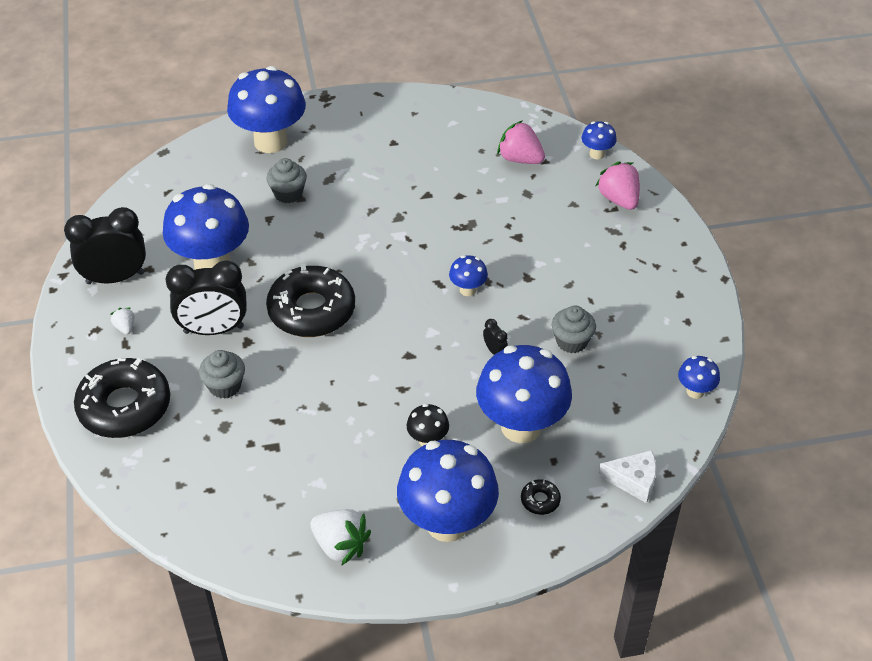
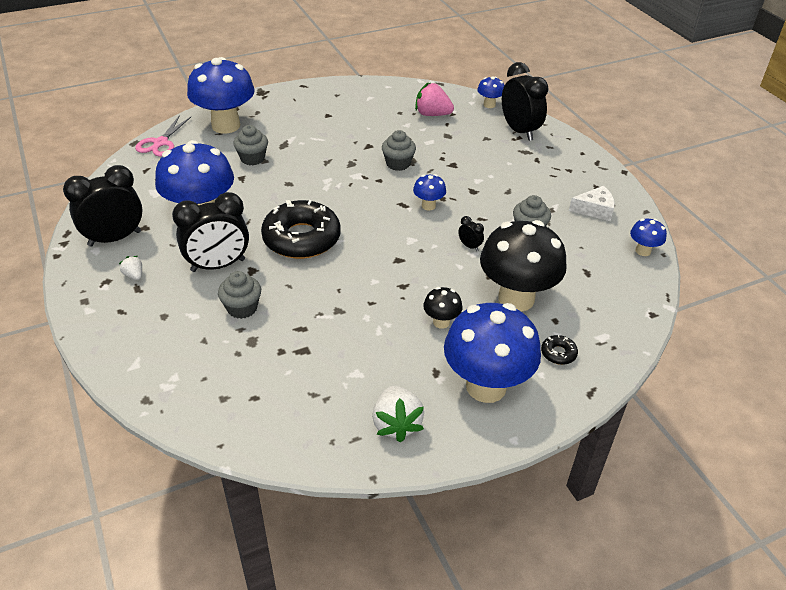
camera: 15 degrees left, 5 degrees down
(124, 406) = (150, 340): black donut -> none
(192, 156) = (161, 143): none -> pink scissors
(340, 546) = (396, 424): white strawberry -> white strawberry turned 60 degrees clockwise
(453, 226) = (398, 164): none -> grey cupcake
(521, 426) = (516, 298): blue mushroom -> black mushroom
(619, 199) = (519, 131): pink strawberry -> black clock
(633, 480) = (628, 324): white cheese -> white cheese (594, 209)

